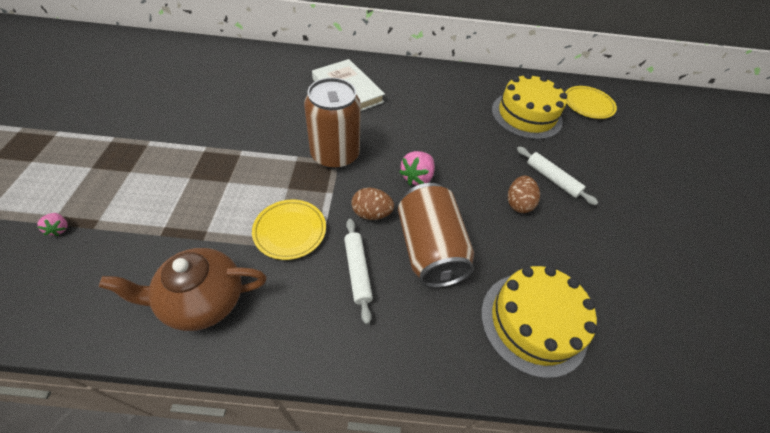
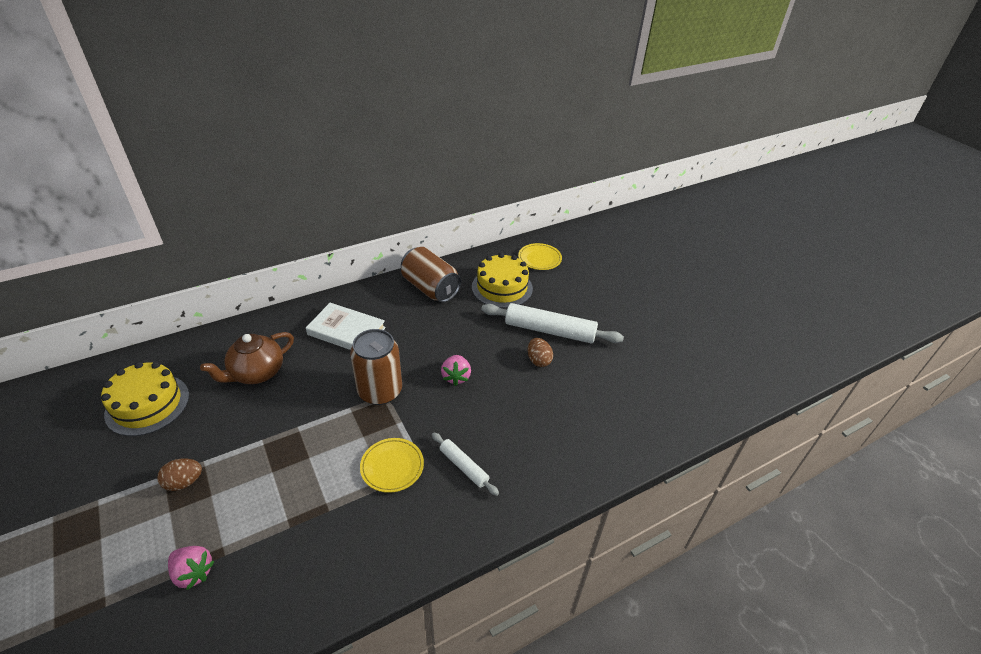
camera: 30 degrees left, 10 degrees down
(59, 229) = (193, 572): pink strawberry -> pink strawberry, size x1.80
(203, 300) = (368, 550): brown teapot -> brown teapot (257, 373)
(371, 213) = (443, 421): brown egg -> brown egg (184, 482)
(429, 249) = (501, 424): brown can -> brown can (430, 288)
(533, 322) = (595, 435): yellow cake -> yellow cake (147, 404)
(552, 179) = (549, 330): white rolling pin -> white rolling pin, size x1.87

